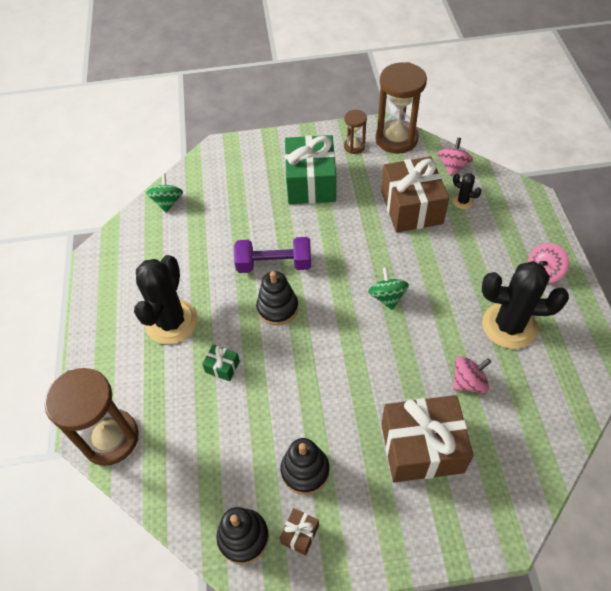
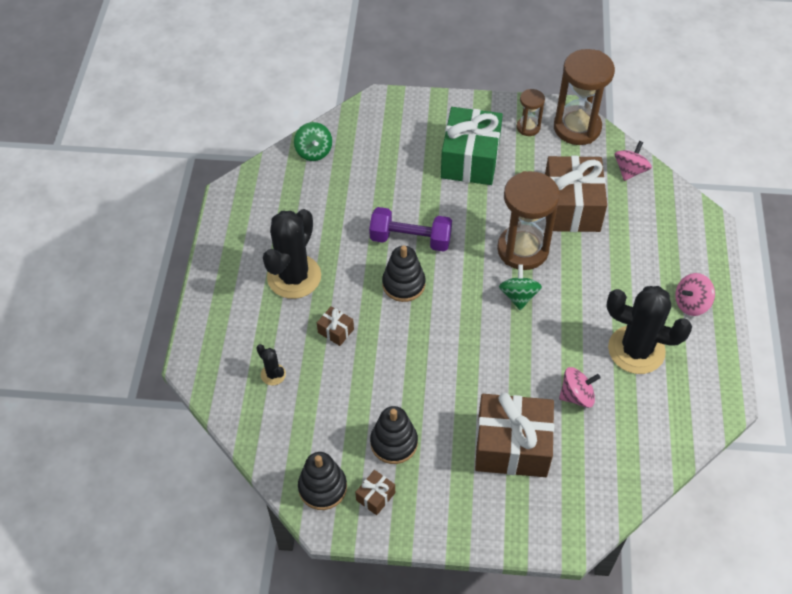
camera: 10 degrees right, 0 degrees up
(110, 438) = (215, 375): brown hourglass -> brown hourglass (522, 249)
(167, 202) = (314, 151): green spinning top -> green spinning top turned 150 degrees clockwise
(222, 367) = (336, 331): green gift -> brown gift
(462, 201) = (629, 211): black cactus -> black cactus (273, 374)

